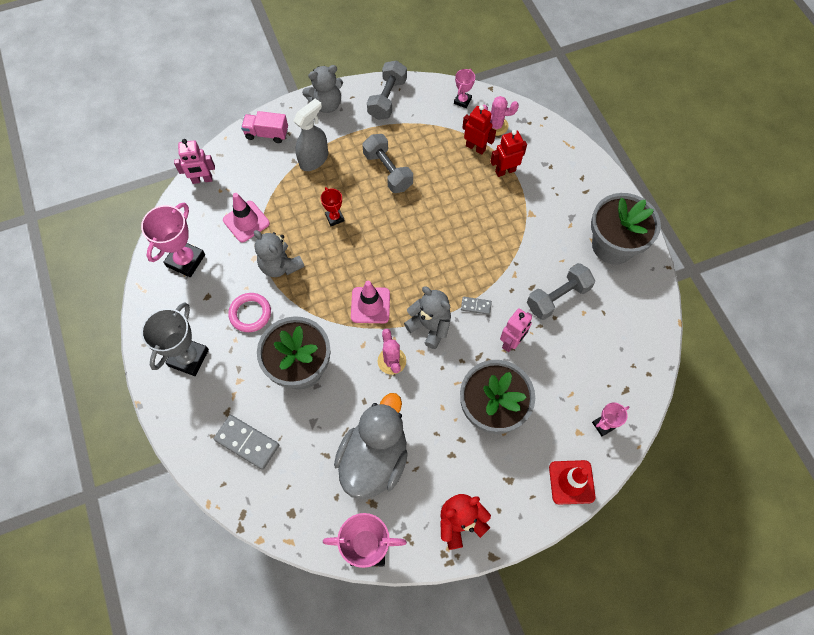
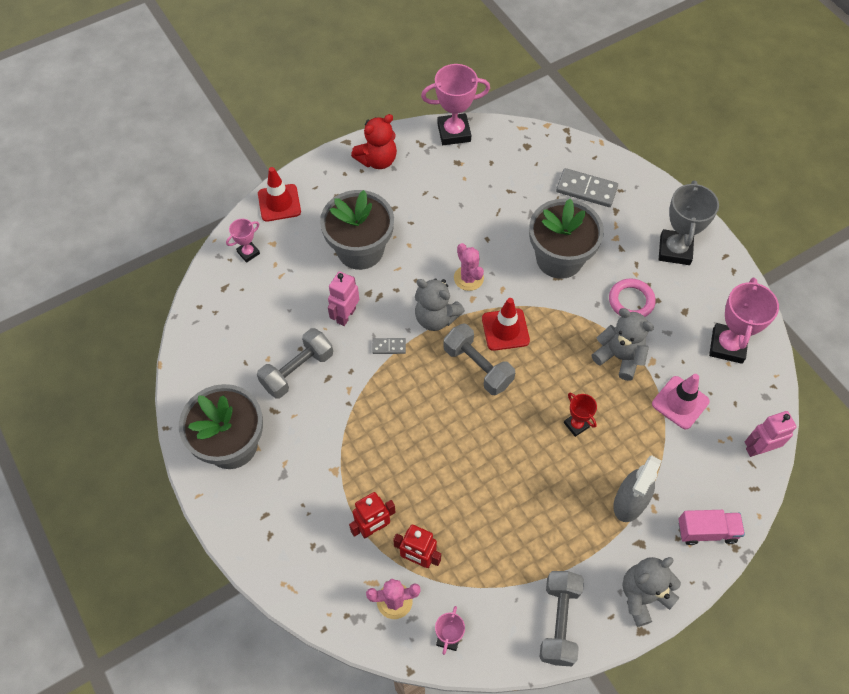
camera: 170 degrees right, 5 degrees down
(370, 305) = (505, 329): pink traffic cone -> red traffic cone
(374, 459) = (465, 194): grey duck -> none
(388, 171) = (528, 501): grey dumbbell -> grey dumbbell (478, 366)

